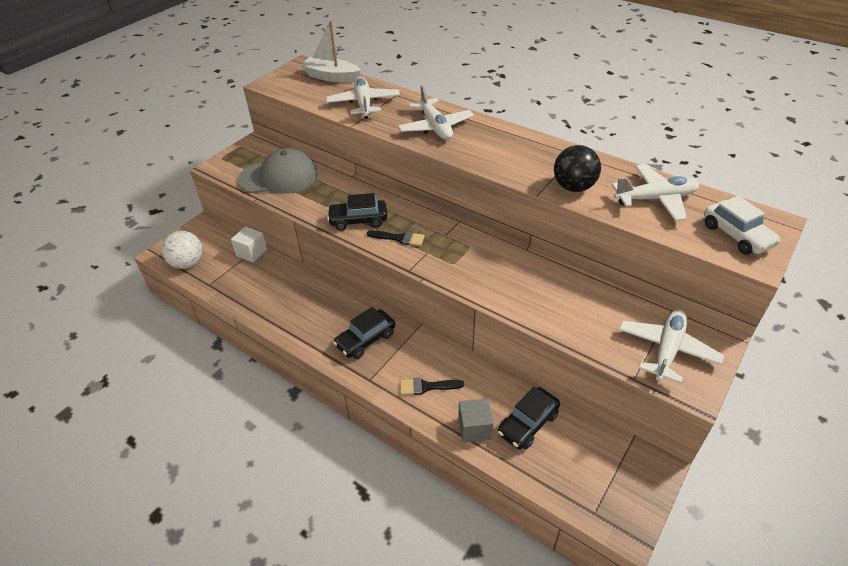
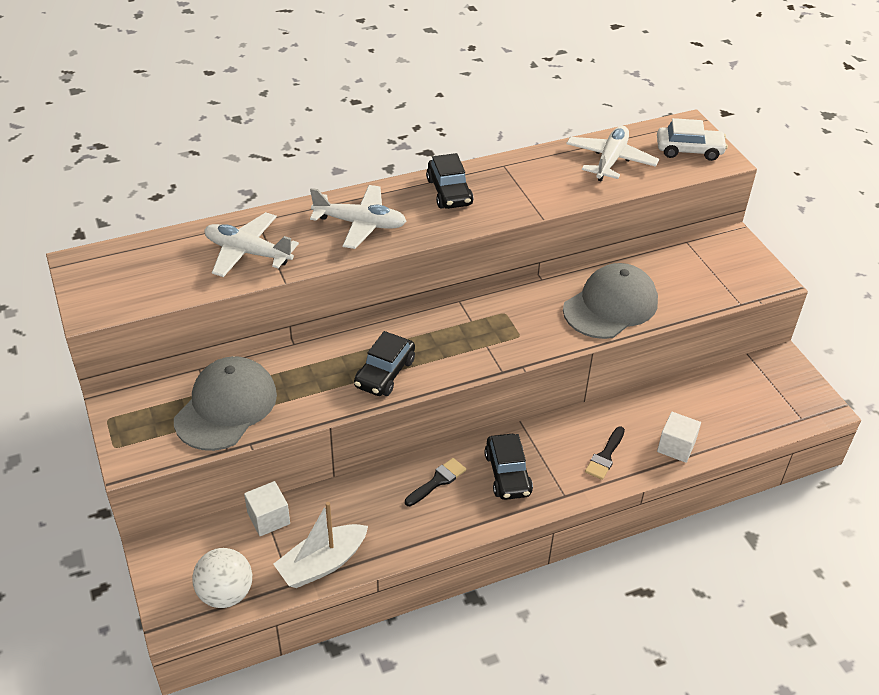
camera: 60 degrees left, 0 degrees up
(331, 77) = (148, 251): white boat -> white boat (322, 564)
(399, 238) = (446, 355): black brush -> black brush (437, 481)
(475, 428) = (676, 447): grey cube -> white cube
(528, 424) = (694, 410): black car -> black car (449, 192)
(537, 297) = (610, 306): none -> grey cap
(573, 187) = (552, 192): black ball -> none
(667, 350) = (725, 270): white plane -> none

